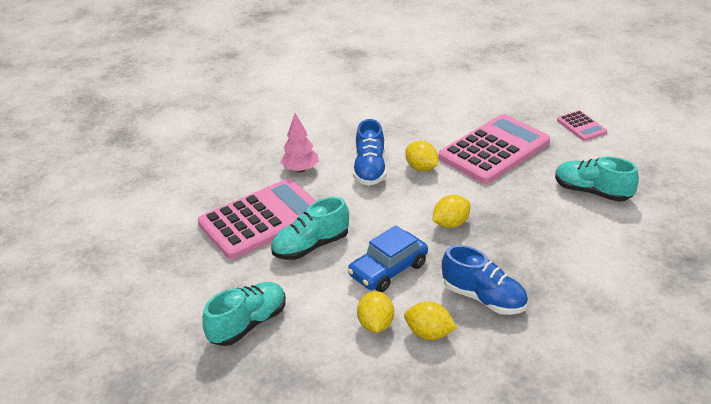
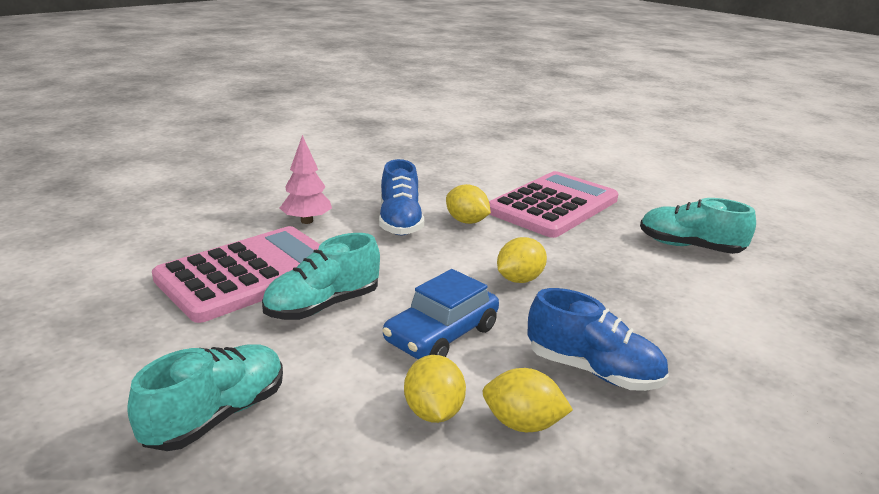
camera: 10 degrees left, 10 degrees down
(581, 126) = (647, 186): pink calculator -> none

